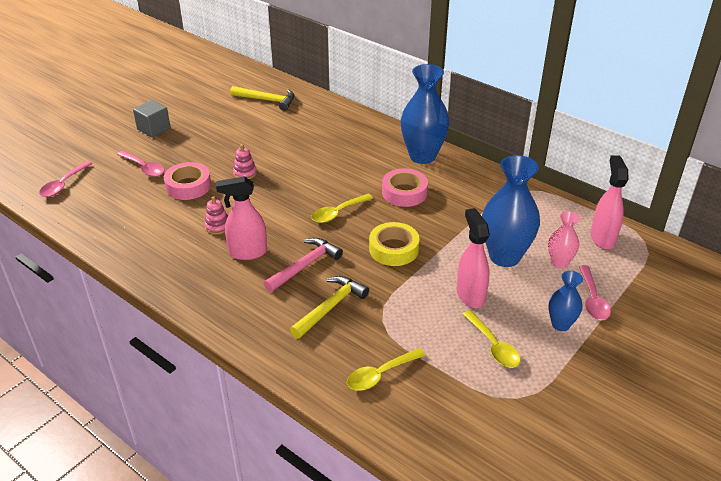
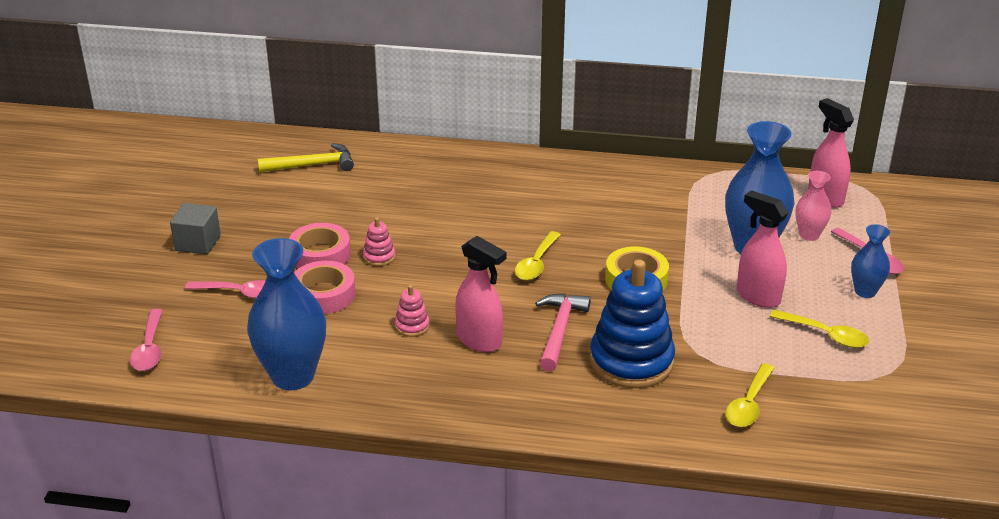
camera: 30 degrees left, 5 degrees down
(247, 252) = (479, 341): pink spray bottle -> pink spray bottle turned 105 degrees counterclockwise
(330, 307) = (631, 361): yellow hammer -> blue stacking toy
(404, 192) = (586, 218): pink tape -> pink tape (320, 254)
(422, 156) = (566, 173): blue vase -> blue vase (293, 376)

